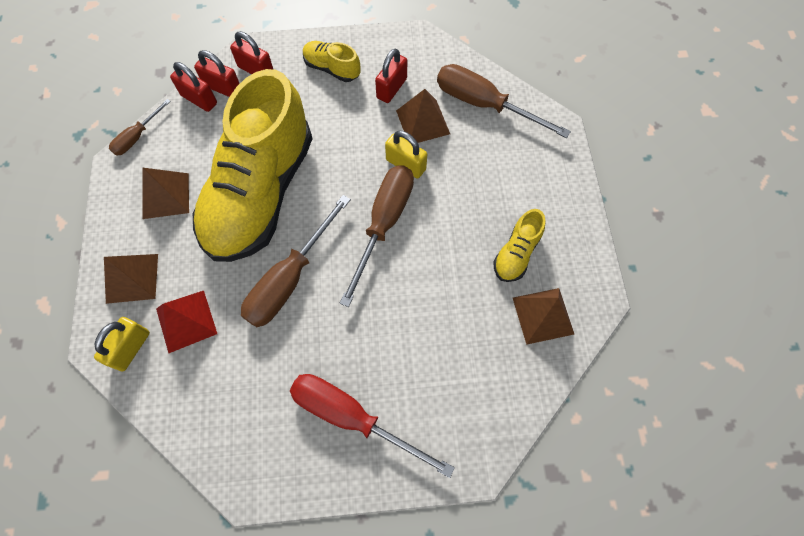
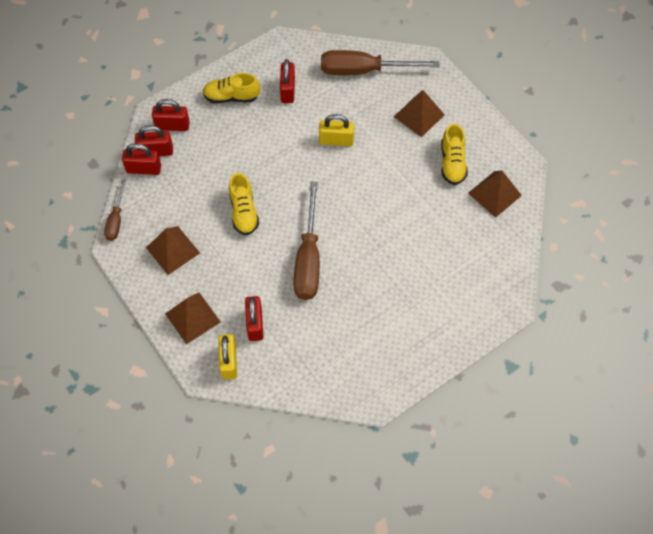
camera: 30 degrees left, 5 degrees down
(186, 321) = (255, 324): red pyramid -> red padlock
(261, 192) = (244, 212): yellow shoe -> yellow shoe, size x0.41
(352, 417) = (413, 321): red screwdriver -> none
(384, 224) = (349, 189): brown screwdriver -> none
(423, 122) = (327, 104): brown pyramid -> brown pyramid (419, 115)

